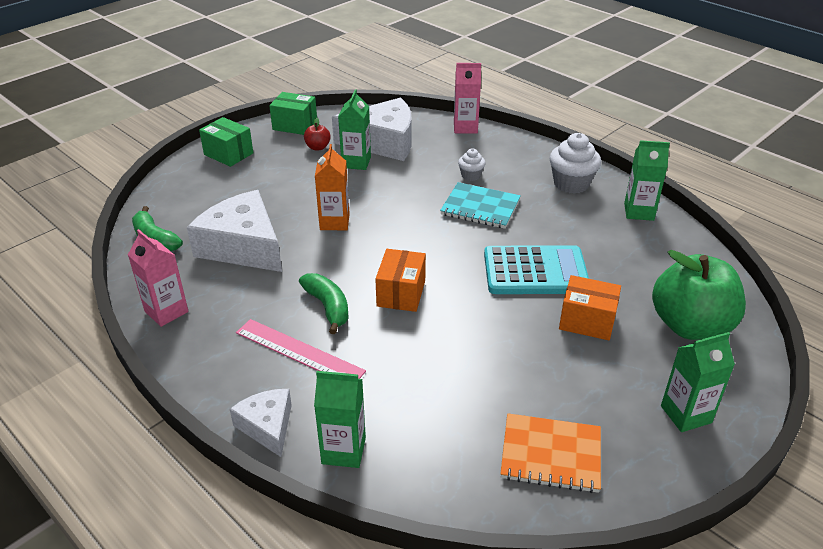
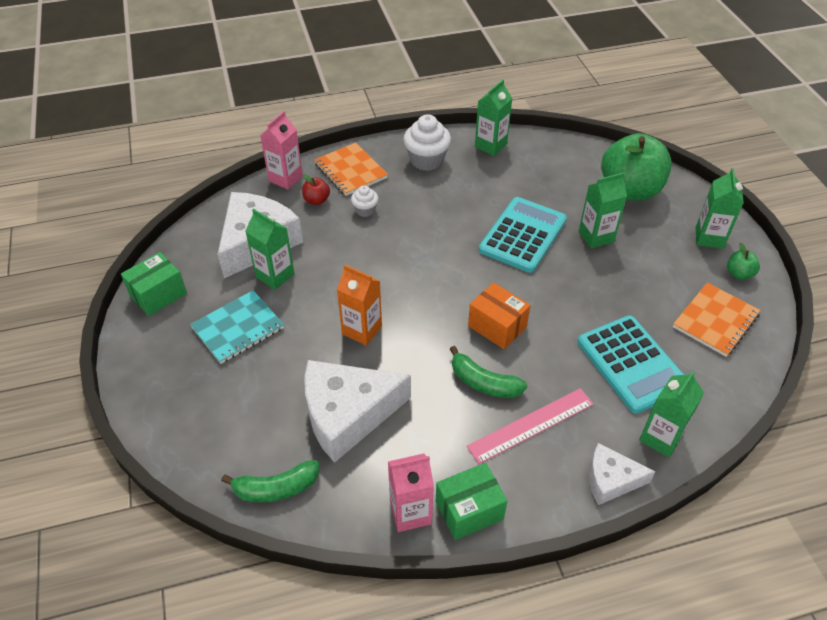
camera: 60 degrees left, 10 degrees up
(228, 154) = (162, 370): green box -> green box (469, 510)
(317, 147) = (220, 293): red apple -> red apple (316, 200)
(328, 307) = (484, 383): green banana -> green banana turned 150 degrees counterclockwise
(427, 400) = (631, 364): none -> turquoise calculator
(480, 207) = (416, 226): turquoise notebook -> turquoise notebook (238, 328)
(510, 152) = (350, 171): none -> orange notebook
(587, 321) = (596, 236): orange box -> green carton
(651, 458) = (739, 274): none -> green apple

